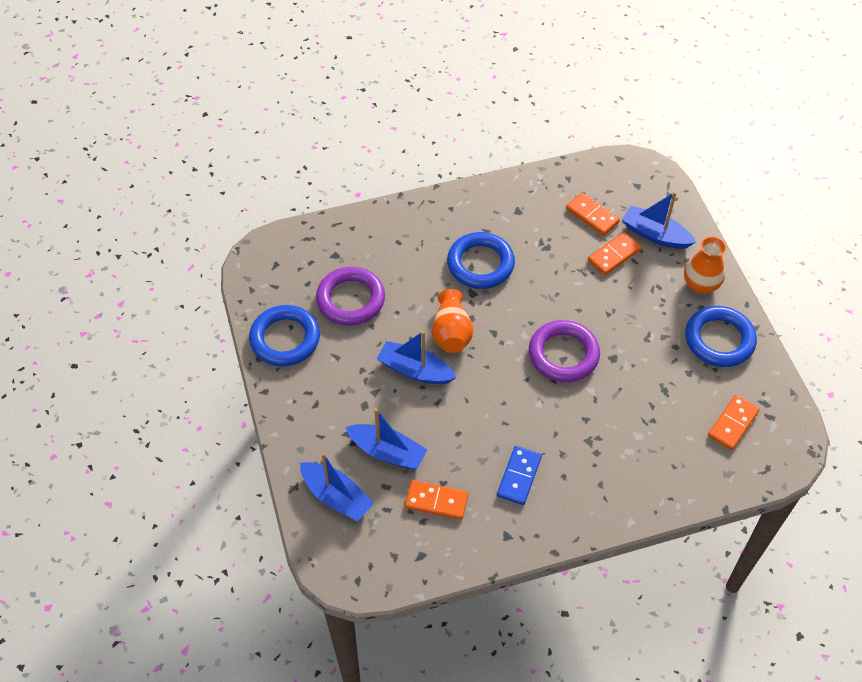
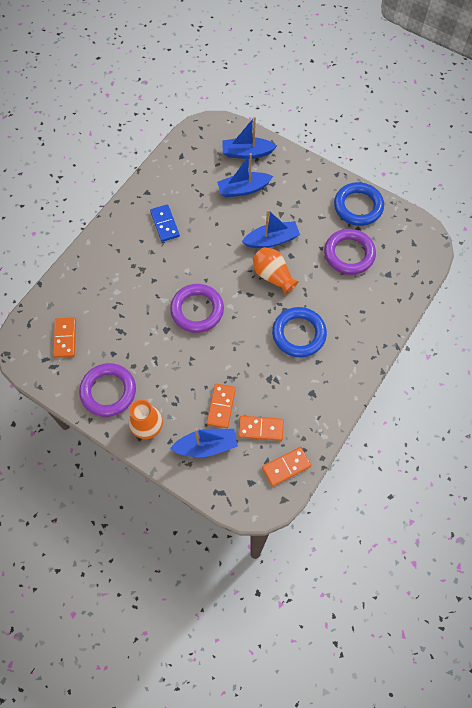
camera: 140 degrees right, 10 degrees up
(436, 501) = (196, 184): orange domino -> orange domino (286, 467)
(719, 340) = (108, 391): blue ring -> purple ring

